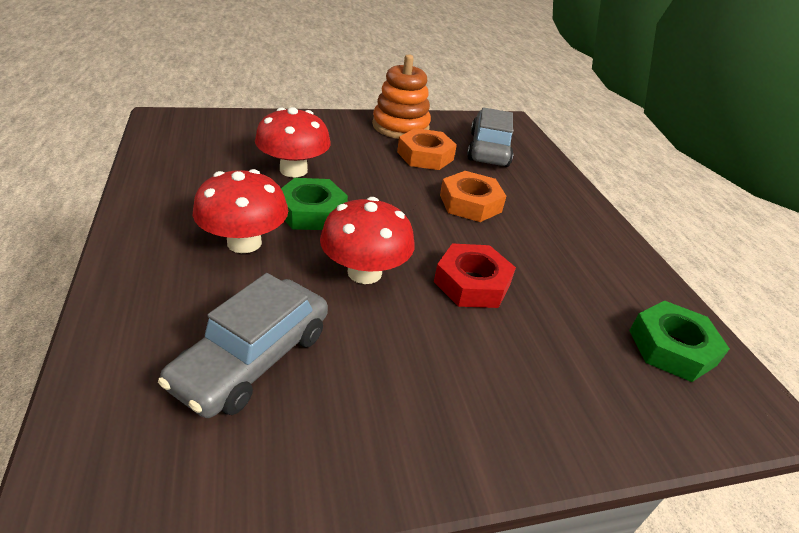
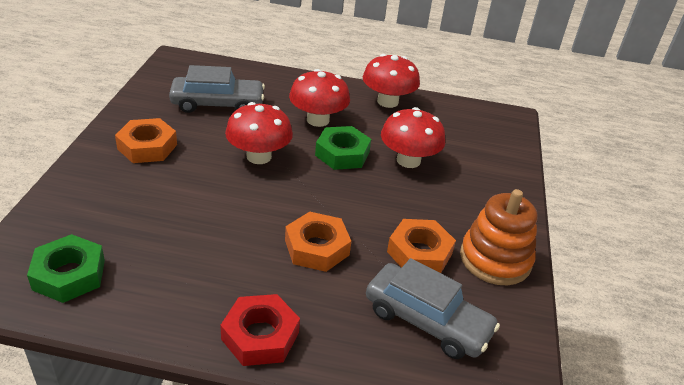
camera: 115 degrees right, 0 degrees up
(162, 195) = (387, 101): none -> red mushroom
(253, 358) = (217, 104): grey car -> grey car turned 120 degrees clockwise
(428, 393) = (147, 147): none -> orange nut
(472, 283) = (214, 200): red nut -> red nut (260, 336)

